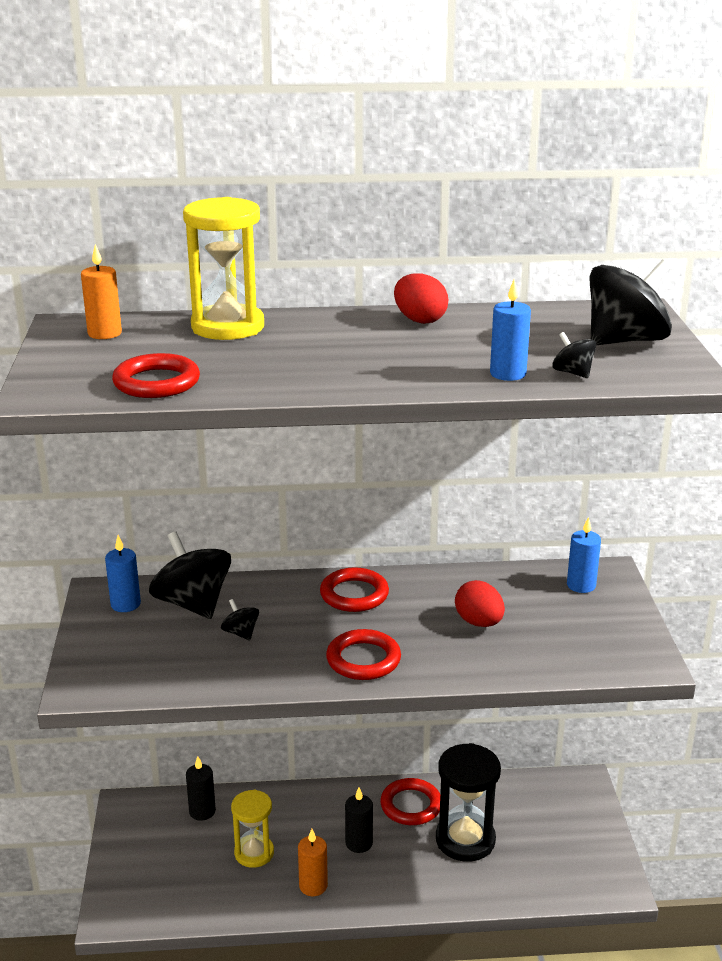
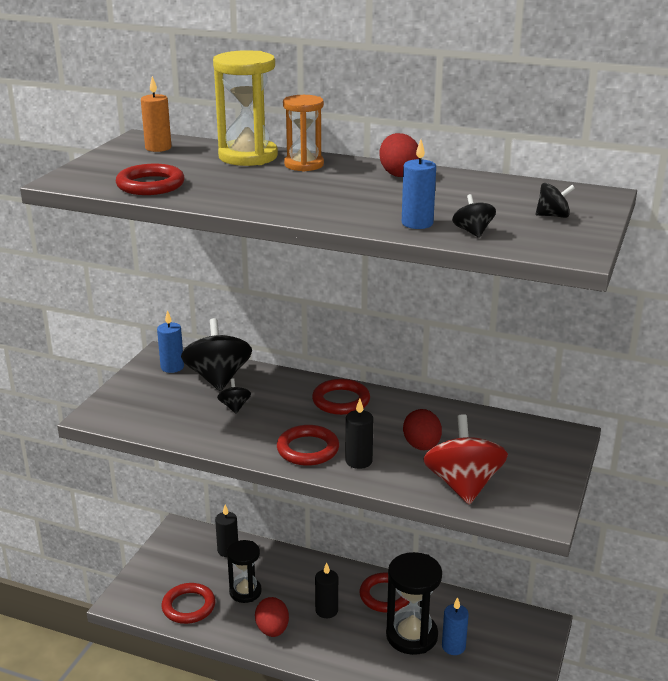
camera: 25 degrees right, 0 degrees up
(198, 893) = (188, 606): none -> red ring
(254, 853) = (245, 592): yellow hourglass -> black hourglass
(304, 326) = (304, 165): none -> orange hourglass
(313, 886) = (272, 630): orange candle -> red egg
(428, 657) = (358, 461): none -> black candle
(552, 653) = (463, 485): none -> red spinning top
(581, 585) = (533, 440): blue candle -> blue candle (453, 646)
(625, 340) = (553, 216): black spinning top -> black spinning top, size x0.46

